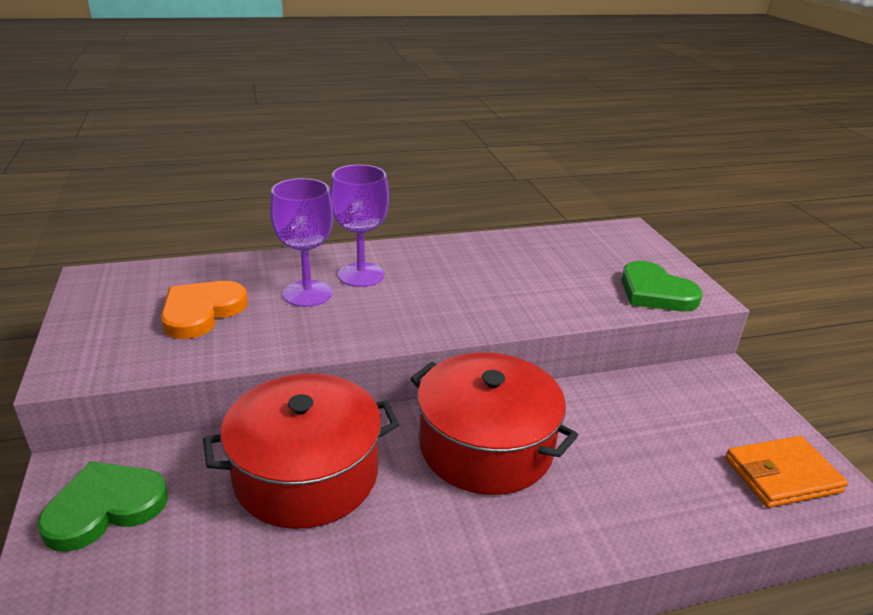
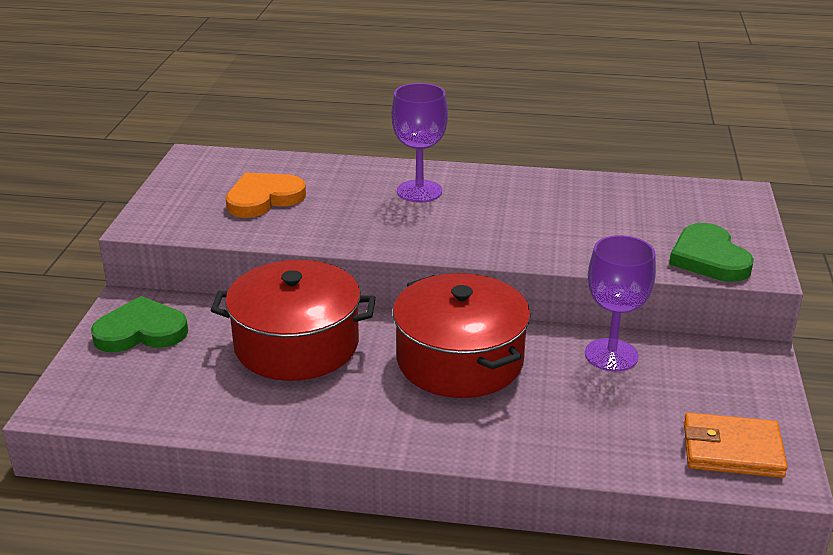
camera: 25 degrees right, 0 degrees up
(307, 293) = (360, 199): purple goblet -> purple goblet (611, 355)

